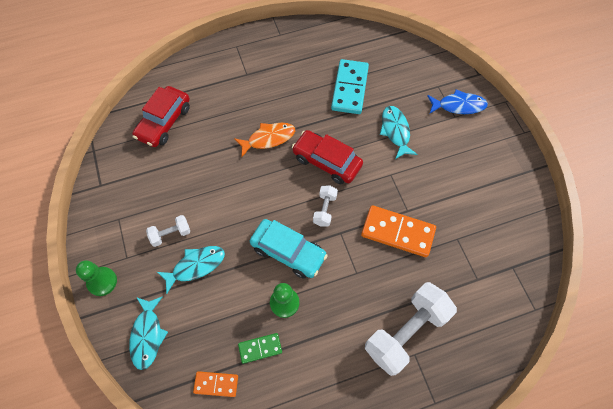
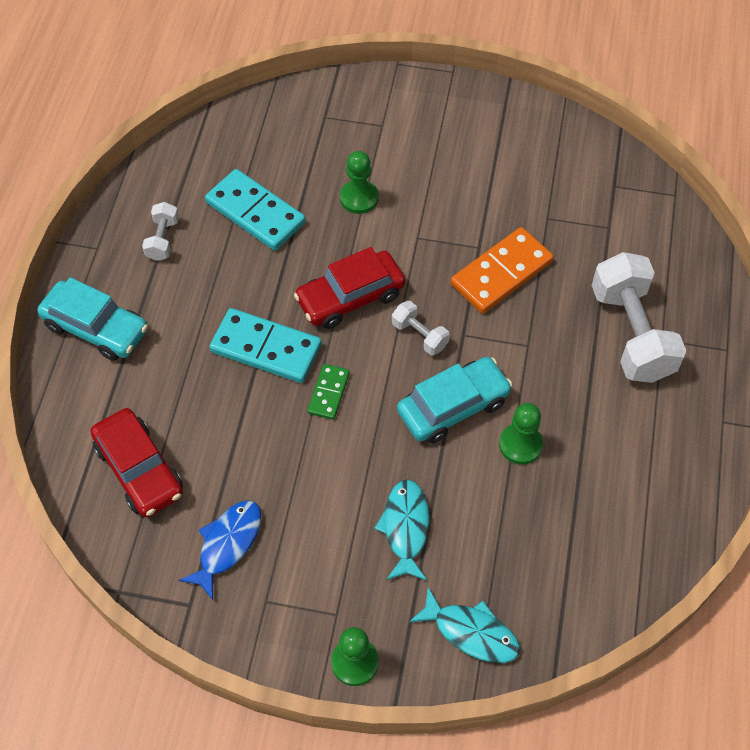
camera: 60 degrees left, 5 degrees down
(170, 234) = (336, 539): white dumbbell -> white dumbbell (162, 239)
(216, 384) = (583, 574): orange domino -> none
(233, 60) = (96, 328): none -> turquoise car
(260, 348) = (565, 501): green domino -> green domino (329, 393)
(268, 139) = (266, 348): orange fish -> turquoise domino
(395, 131) = (359, 198): turquoise fish -> green pawn
(458, 106) = (369, 113): blue fish -> blue fish (227, 545)

